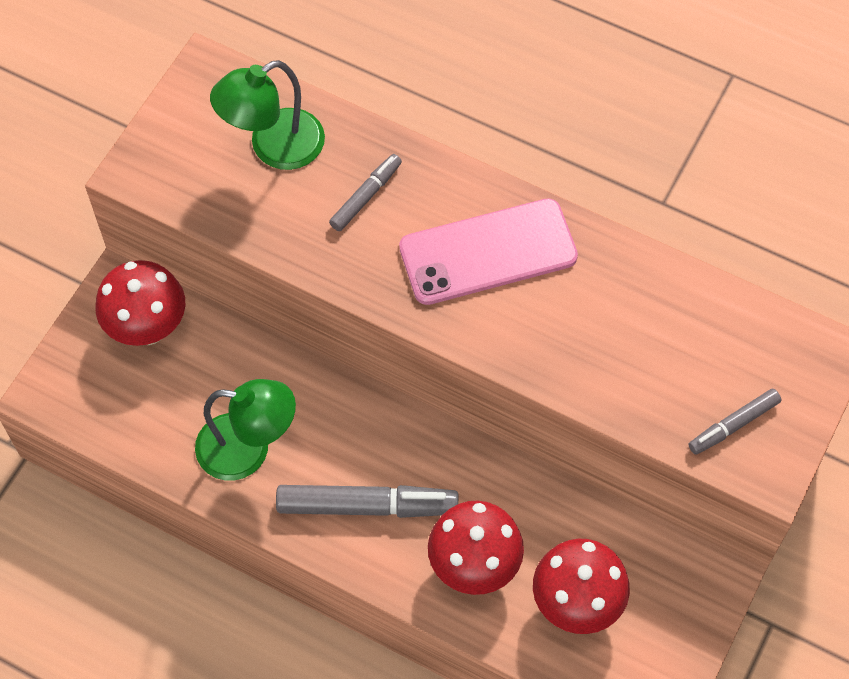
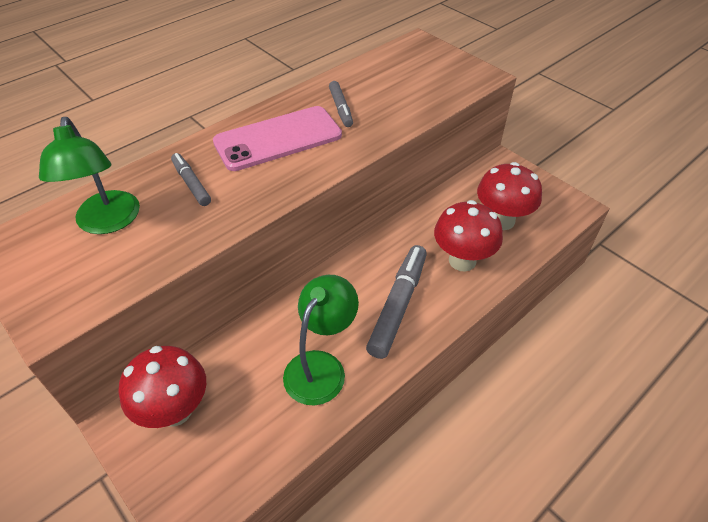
camera: 70 degrees left, 15 degrees down
(488, 252) = (278, 139): pink phone -> pink phone turned 60 degrees clockwise
(733, 425) = (449, 79): grey marker -> grey marker (341, 108)

